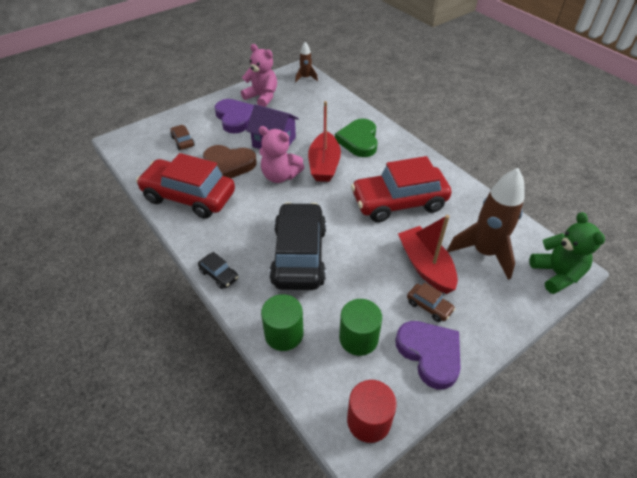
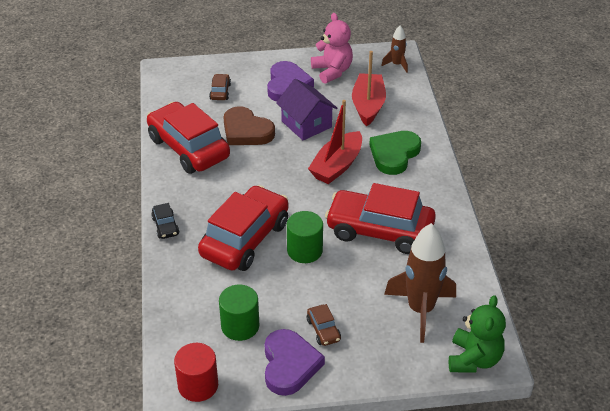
camera: 30 degrees right, 5 degrees down
(280, 176) = (285, 160): pink teddy bear -> none
(284, 334) = (182, 295): green cylinder -> green cylinder (304, 250)
(299, 255) = (245, 239): black car -> red car
(425, 266) = (351, 297): red boat -> red boat (368, 106)

